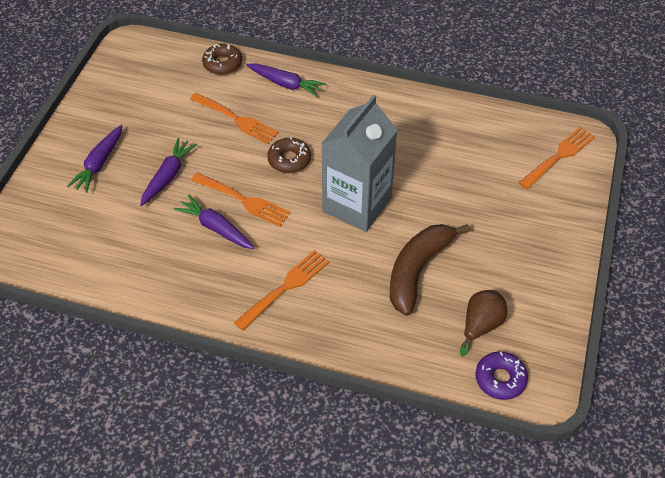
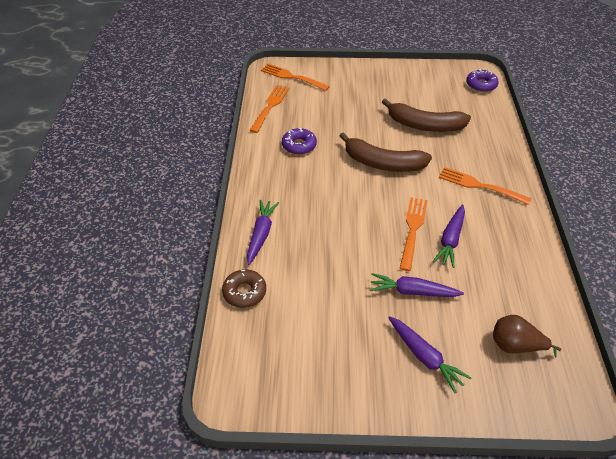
camera: 105 degrees left, 5 degrees down
(99, 163) = (424, 356): purple carrot -> purple carrot turned 45 degrees clockwise
(235, 119) = (320, 260): orange fork -> orange fork (270, 107)
(289, 160) = (354, 211): brown donut -> none
(357, 205) = (383, 163): grey carton -> brown banana
(412, 136) = (299, 145): none -> purple donut
(480, 325) = (449, 95): brown pear -> brown pear (515, 346)

